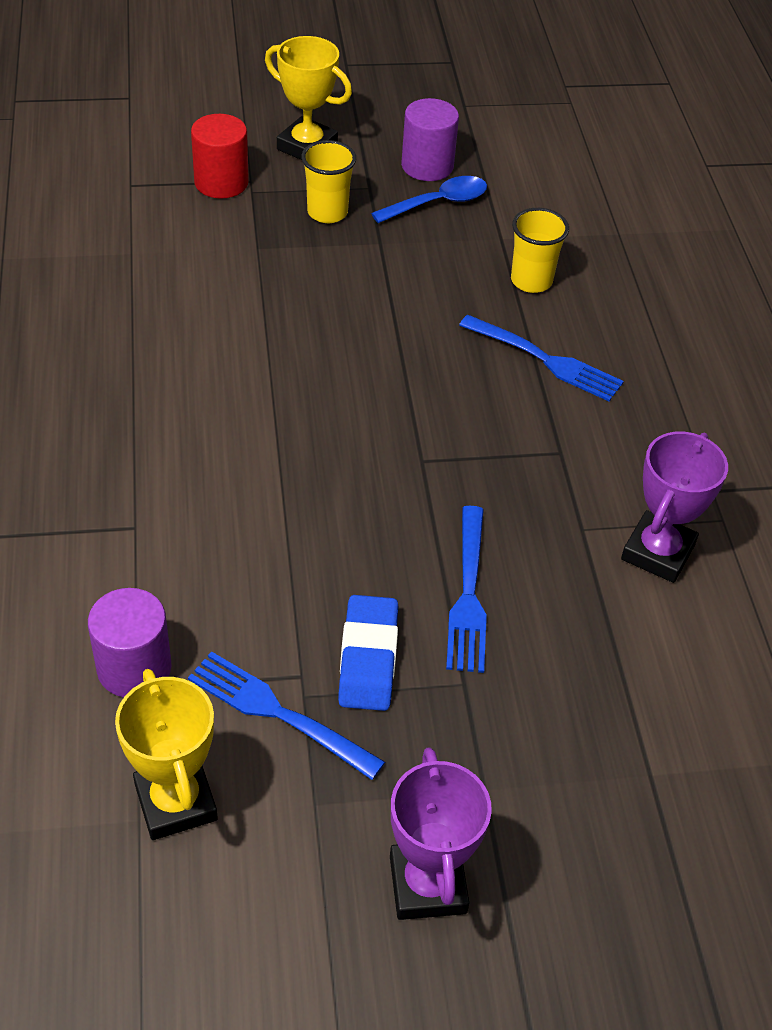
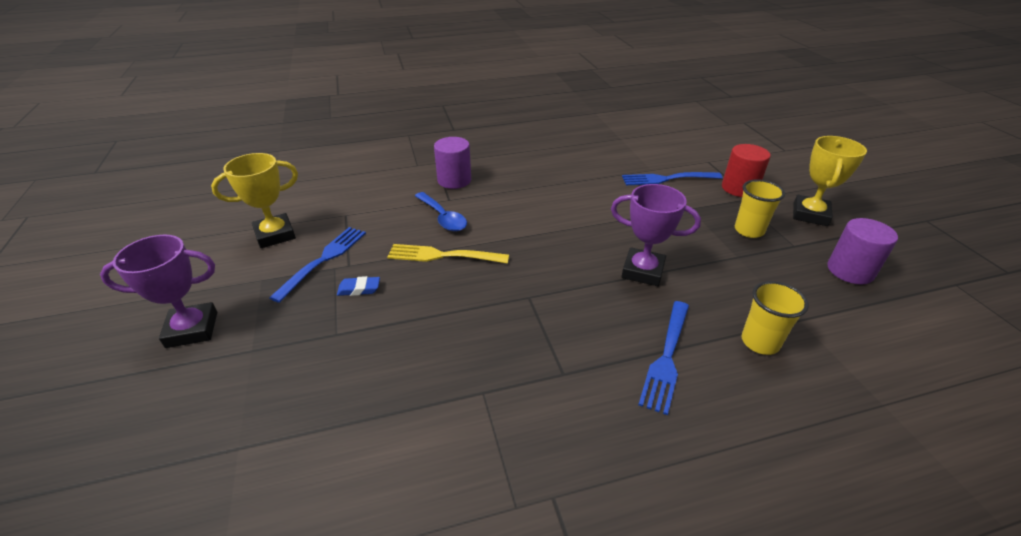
camera: 85 degrees right, 10 degrees down
(134, 668) = (358, 212): purple cylinder -> purple cylinder (454, 180)
(305, 547) = (443, 255): none -> yellow fork
(368, 658) = (359, 289): blue eraser -> blue eraser, size x0.57
(438, 203) = (810, 280): blue spoon -> blue spoon (443, 218)
(468, 594) = (411, 330): blue fork -> blue fork (667, 179)
(657, 552) = (465, 448): purple trophy -> purple trophy (642, 271)

